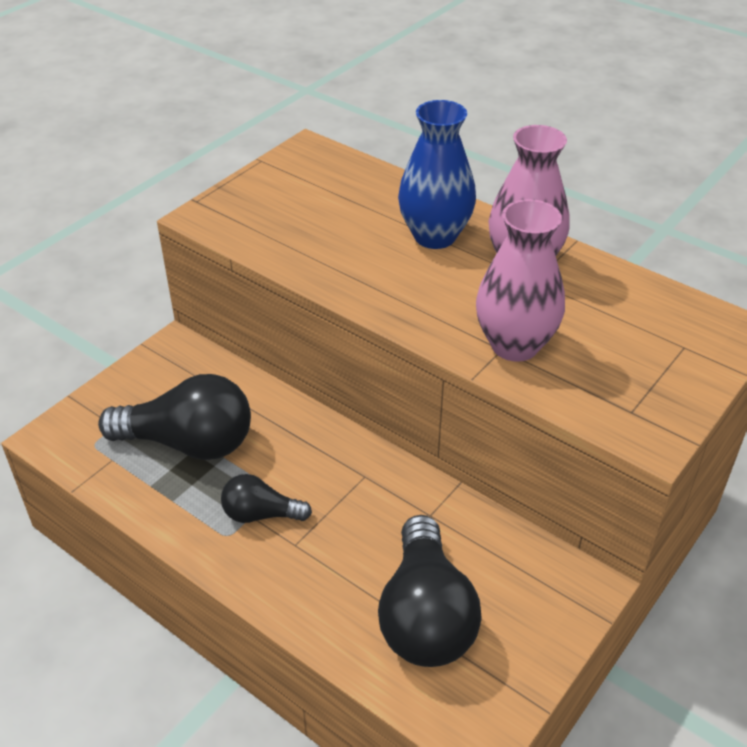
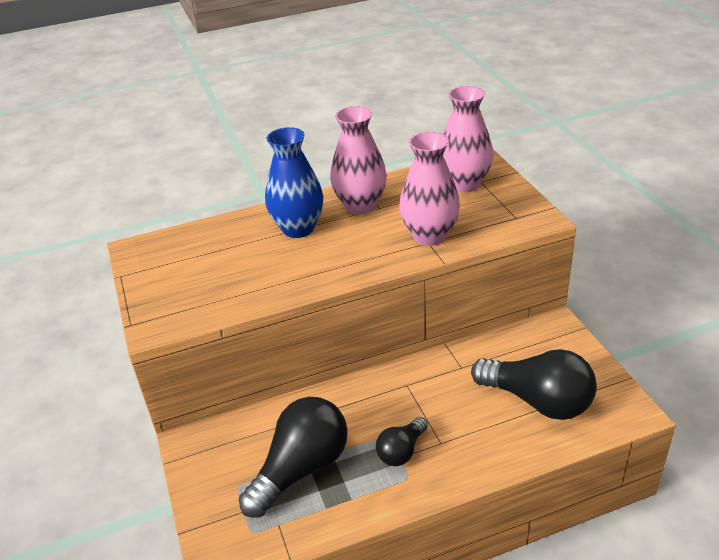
camera: 55 degrees left, 5 degrees down
(660, 334) = (464, 184): none -> pink vase

